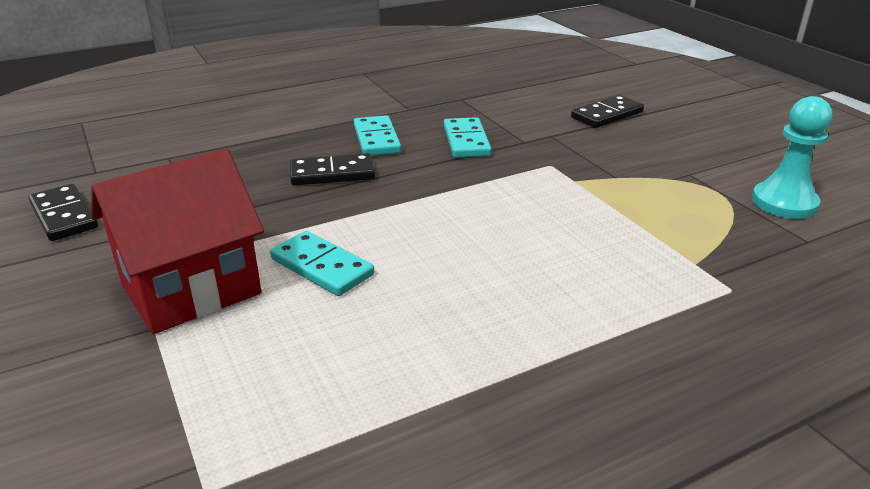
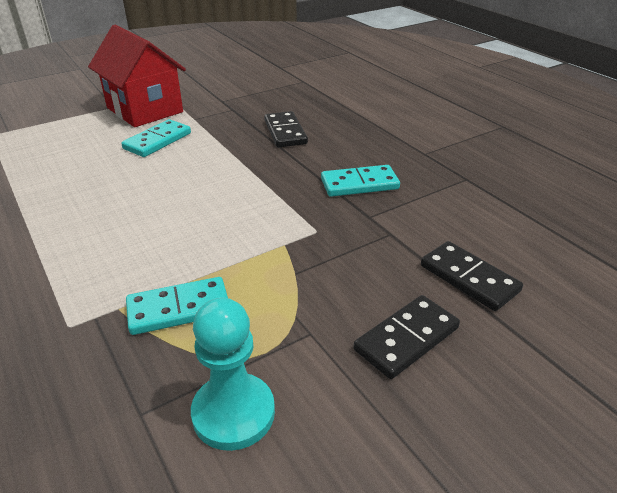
camera: 85 degrees right, 5 degrees up
(63, 216) = (227, 70): black domino -> black domino (406, 339)
(377, 139) = (350, 143): turquoise domino -> turquoise domino (179, 309)

